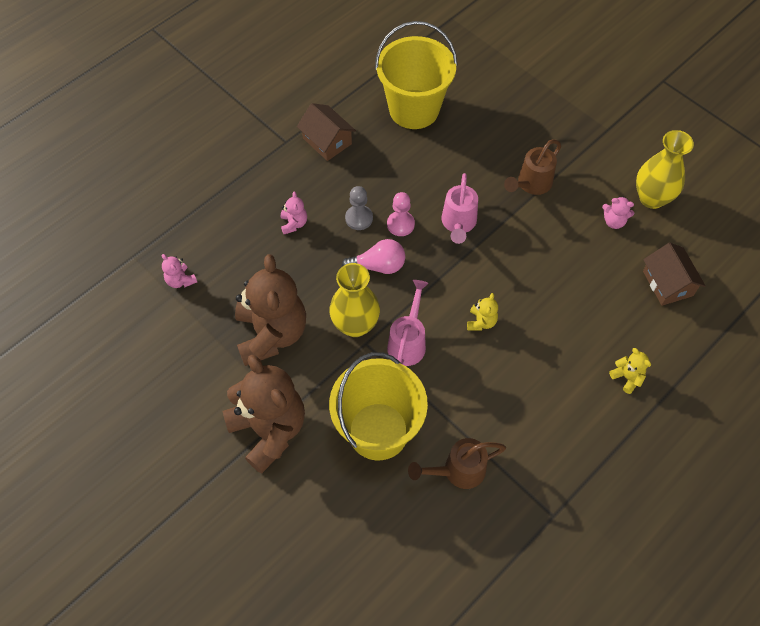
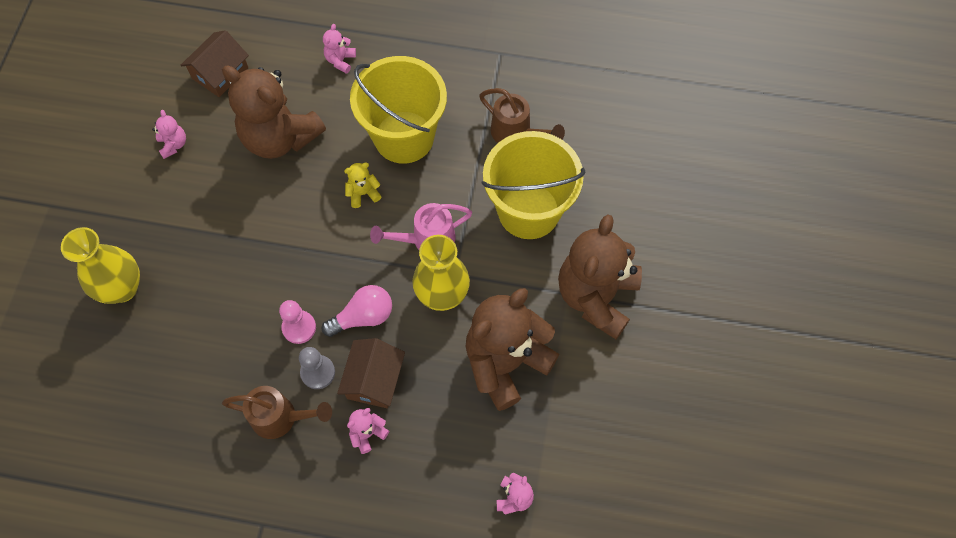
camera: 125 degrees left, 5 degrees up
(327, 141) = (233, 478): brown house -> brown house (374, 380)
(378, 266) = (363, 317): pink light bulb -> pink light bulb turned 105 degrees clockwise
(414, 109) = (128, 413): yellow bucket -> yellow bucket (404, 137)
(458, 224) = (263, 275): pink watering can -> none
(531, 184) = (169, 237): brown watering can -> brown watering can (280, 418)
(574, 293) = (280, 137): none -> brown teddy bear
(627, 377) = (340, 60): yellow teddy bear -> pink teddy bear
(652, 198) = (124, 127): yellow vase -> yellow vase (122, 288)

